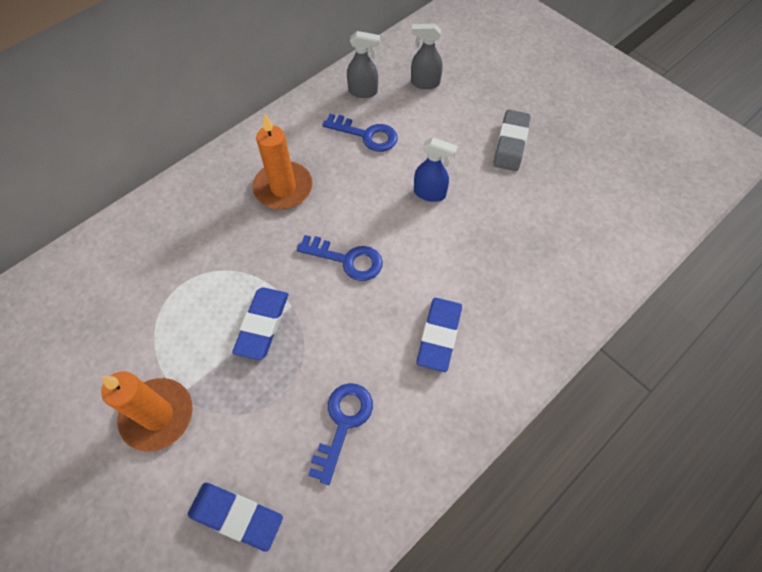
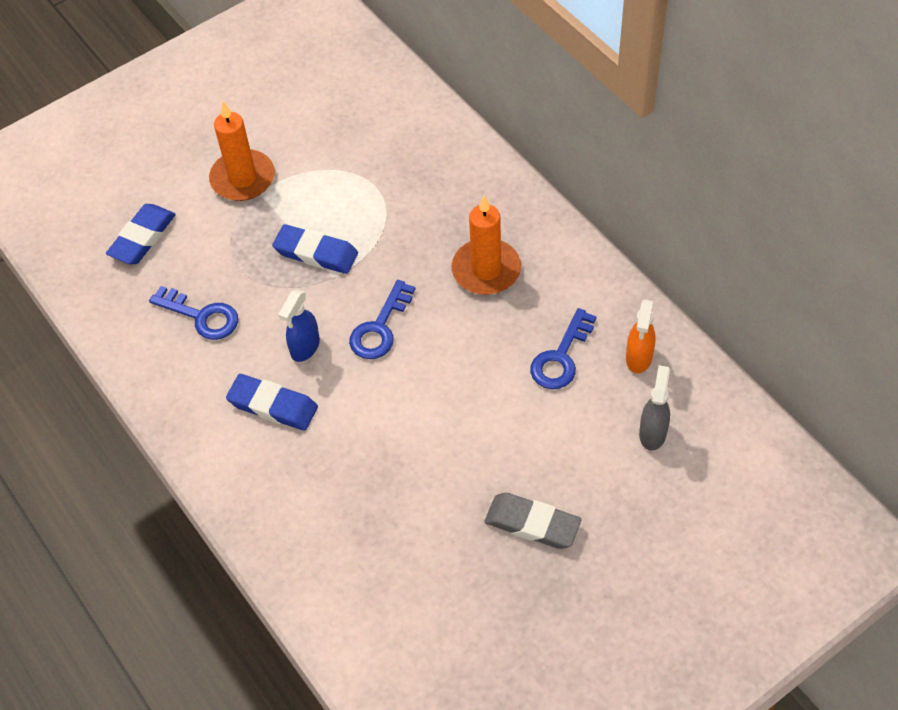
camera: 100 degrees right, 5 degrees down
(363, 92) = (639, 358): grey spray bottle -> orange spray bottle
(430, 193) = (460, 418): blue spray bottle -> blue spray bottle (305, 347)

